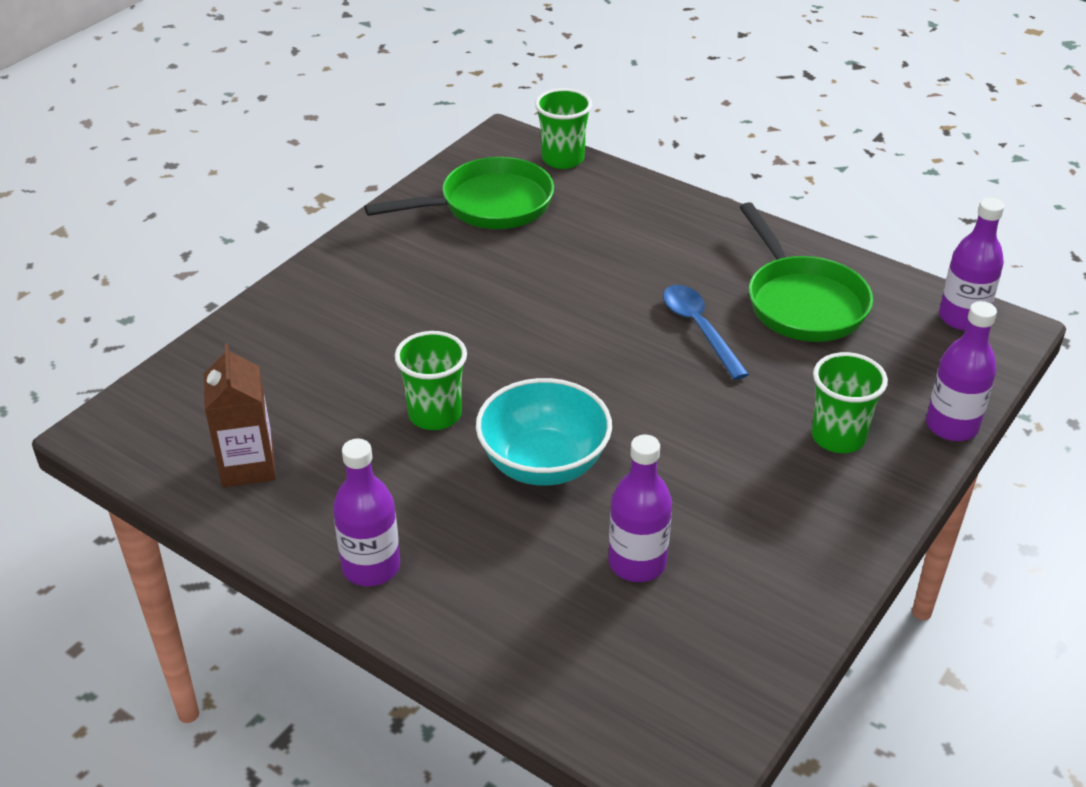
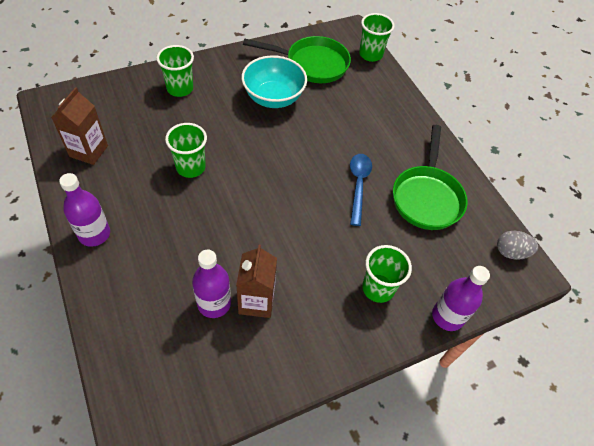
camera: 25 degrees right, 15 degrees up
(313, 320) = (180, 89): none -> green cup
(543, 464) = (217, 222): turquoise bowl -> turquoise bowl (273, 98)
(693, 531) = (256, 301): none -> brown carton
(962, 318) = (511, 252): purple bottle -> grey egg

